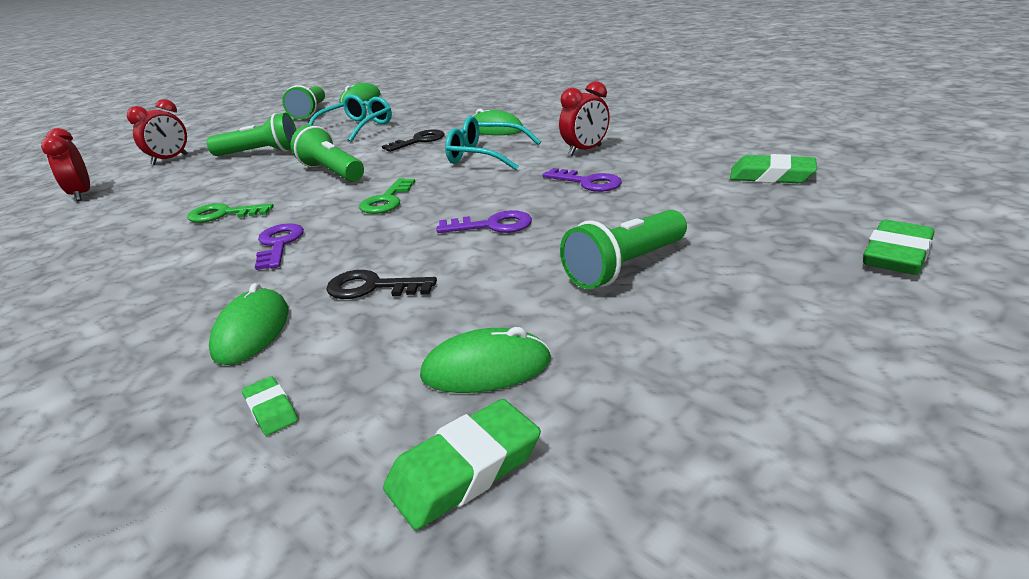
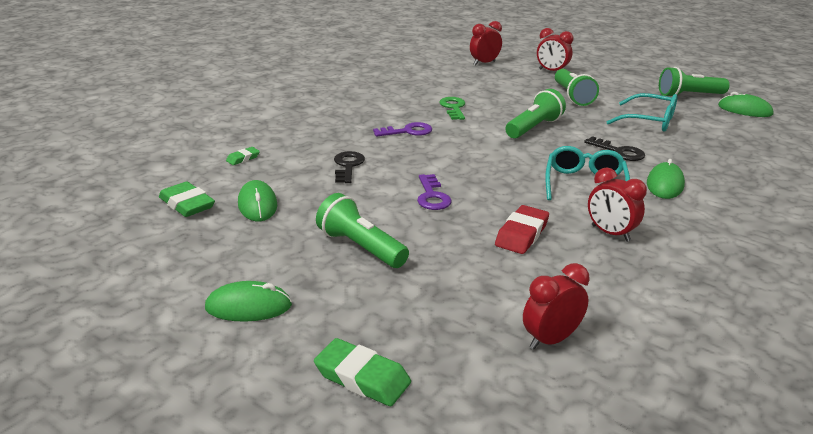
camera: 80 degrees right, 0 degrees up
(252, 331) = (309, 142): green mouse -> green mouse (248, 306)
(386, 200) = (477, 154): green key -> none
(588, 182) = (521, 234): purple key -> red eraser
(771, 176) = (550, 340): green eraser -> red clock

